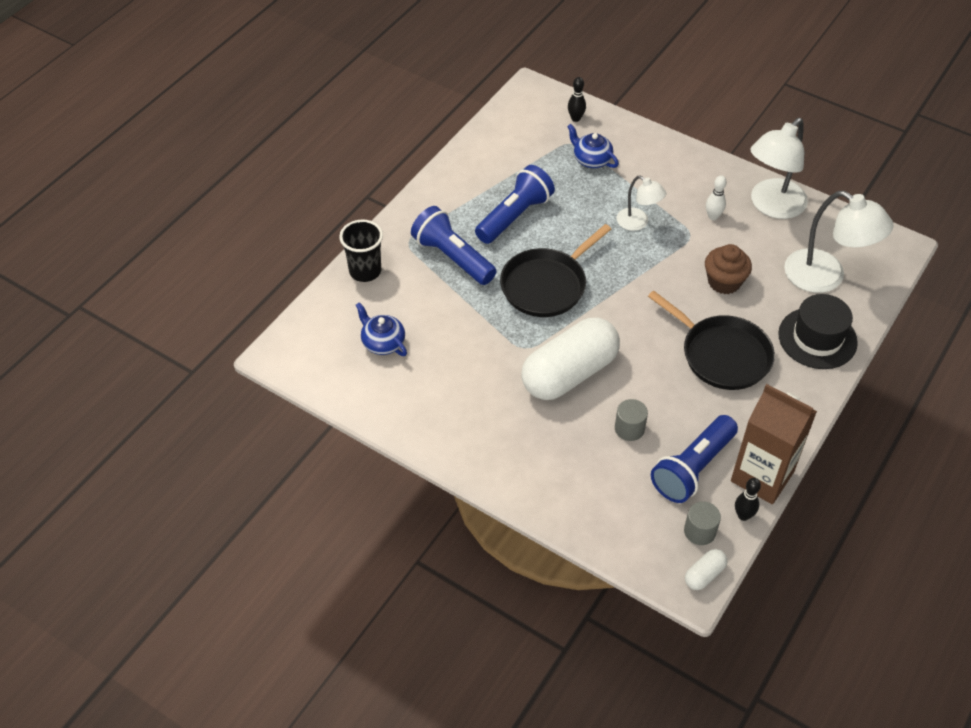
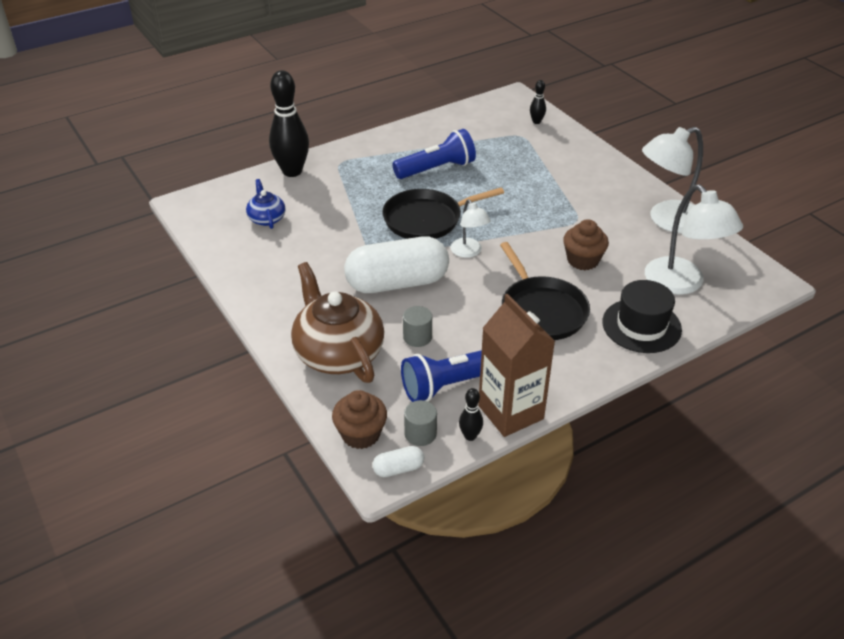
camera: 25 degrees right, 10 degrees down
(365, 271) = (292, 171): black cup -> black bowling pin
(453, 257) = (366, 181): blue flashlight -> none
(568, 476) = (338, 353): none -> brown teapot
(591, 159) = (529, 150): blue teapot -> none
(638, 223) = (536, 200): white lamp -> white lamp (469, 252)
(648, 554) = (360, 434): none -> brown cupcake
(713, 216) = (606, 213): white bowling pin -> none

